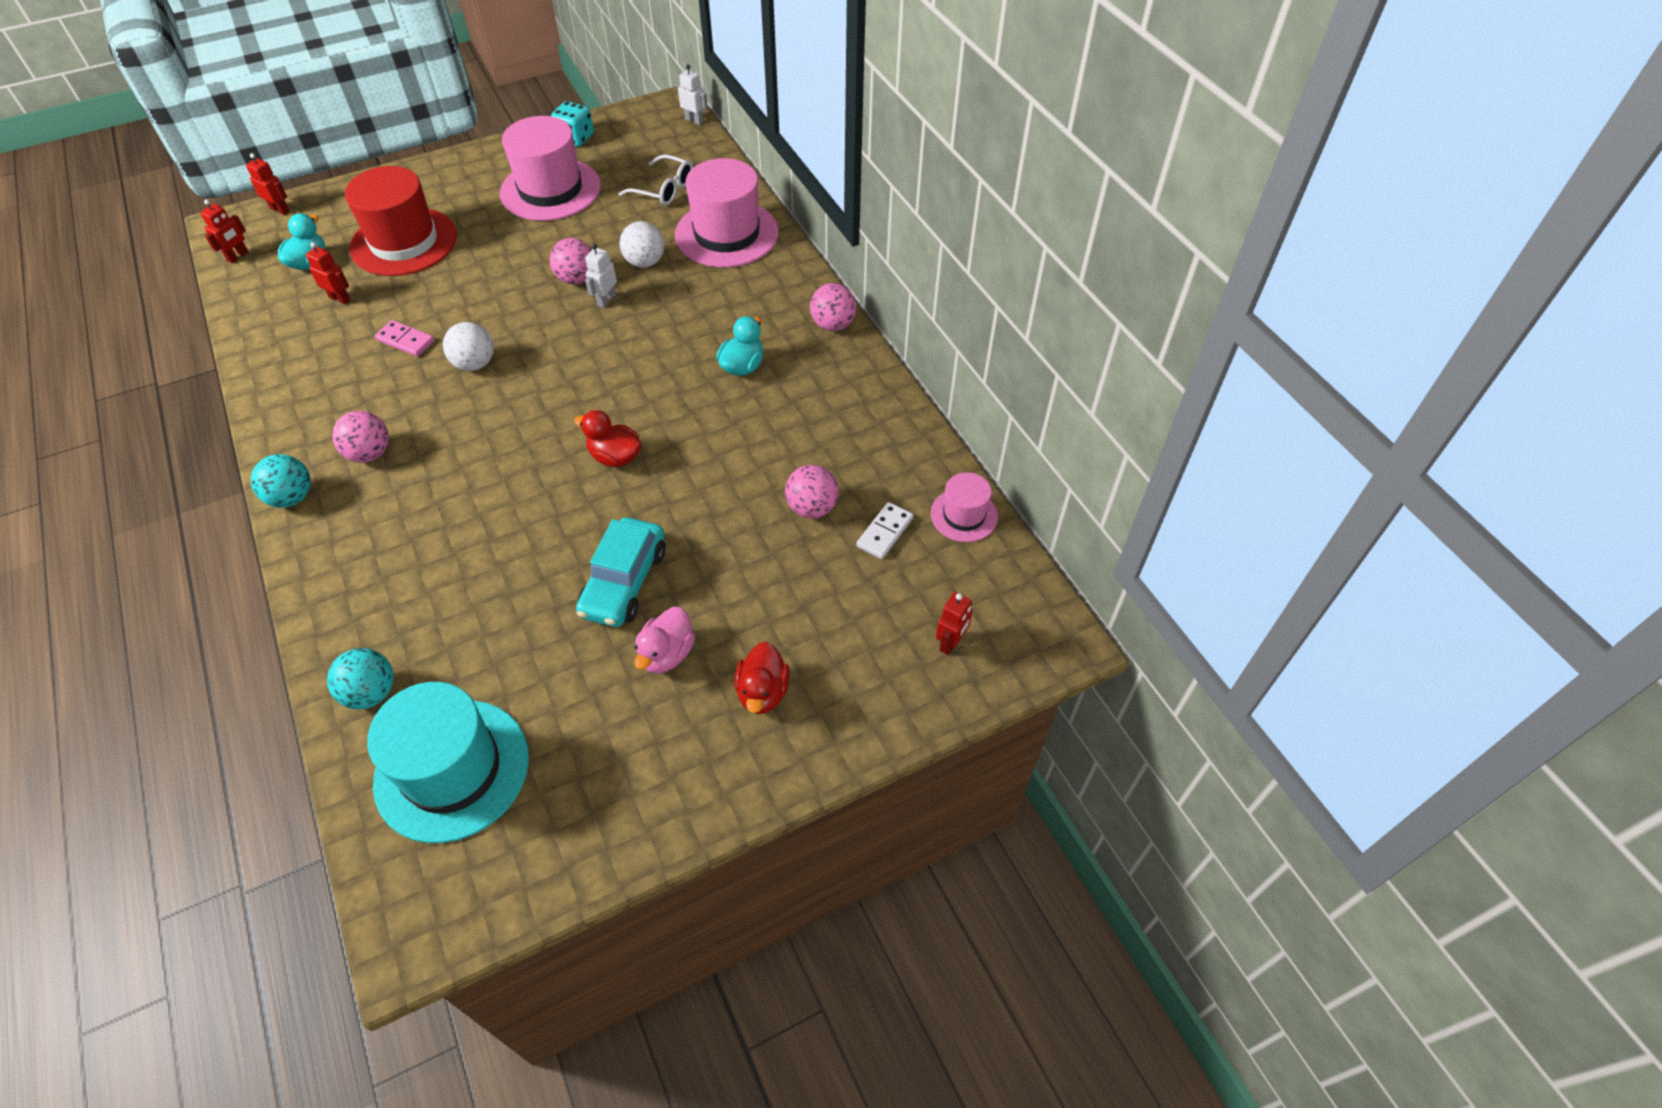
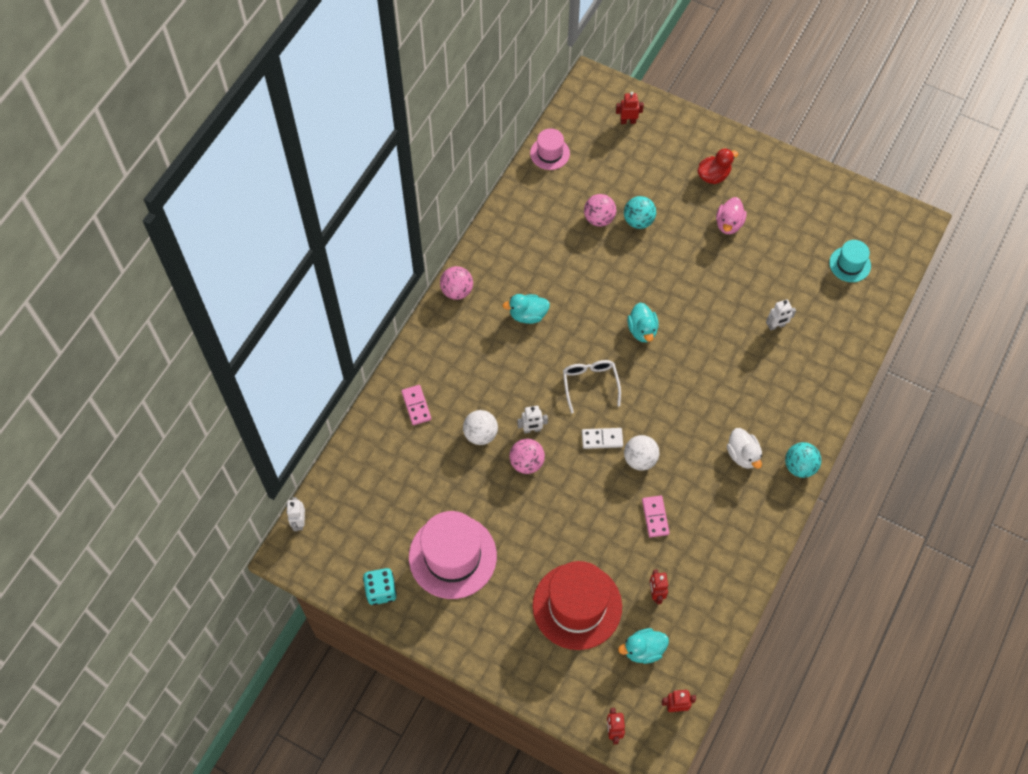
camera: 125 degrees left, 10 degrees up
(370, 453) = (743, 455): pink ball -> white duck
(371, 692) = (851, 326): turquoise ball -> turquoise ball (638, 221)
(452, 769) = (850, 264): turquoise hat -> turquoise hat, size x0.52
(470, 601) = (776, 326): none -> white robot
(615, 457) = (642, 330): red duck -> turquoise duck
(624, 582) = (709, 268): turquoise car -> none
(664, 189) = (397, 480): white glasses -> white glasses (590, 384)
(667, 654) = (729, 224): pink duck -> pink duck turned 120 degrees clockwise
(727, 234) = (416, 406): pink hat -> pink domino
(884, 532) = (588, 180): white domino -> white domino (602, 439)

